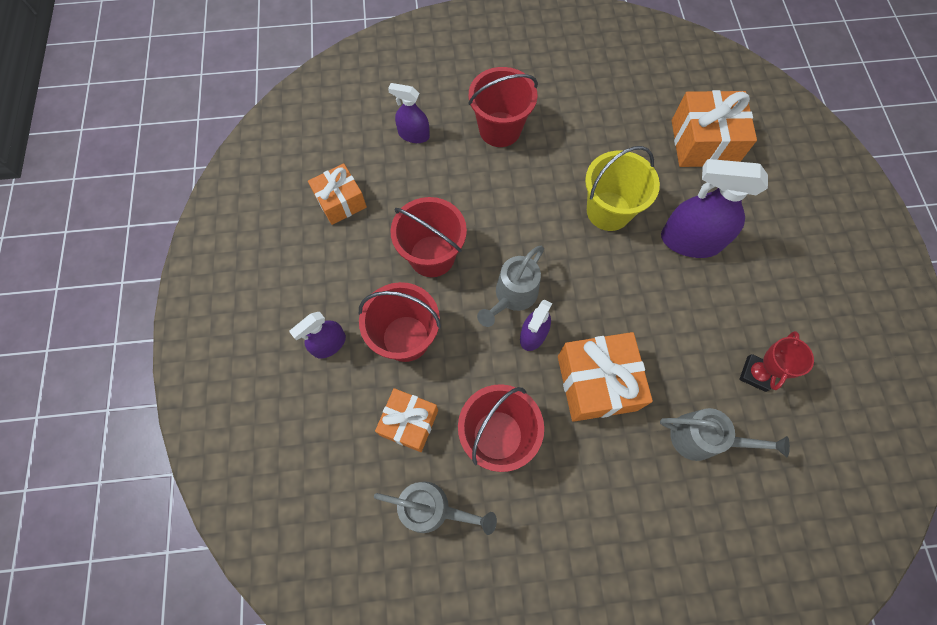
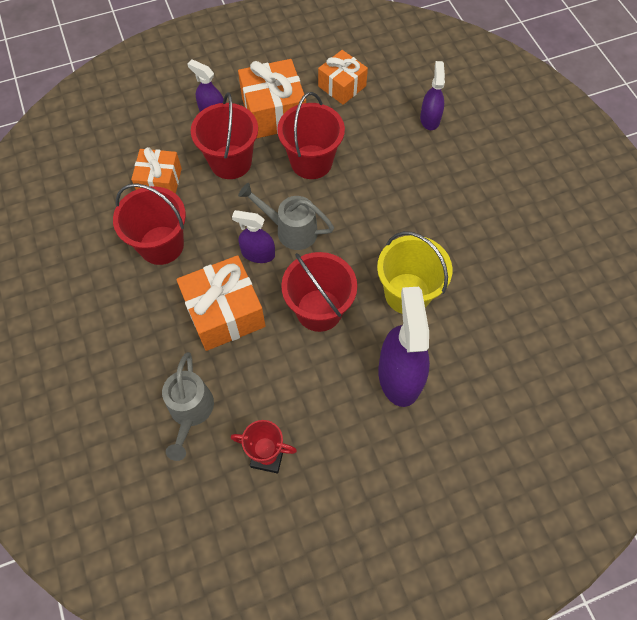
camera: 75 degrees right, 5 degrees down
(433, 509) = (95, 213): grey watering can -> none
(500, 129) = (464, 183): red bucket -> red bucket (319, 310)
(703, 143) = (528, 374): orange gift -> orange gift (274, 112)

